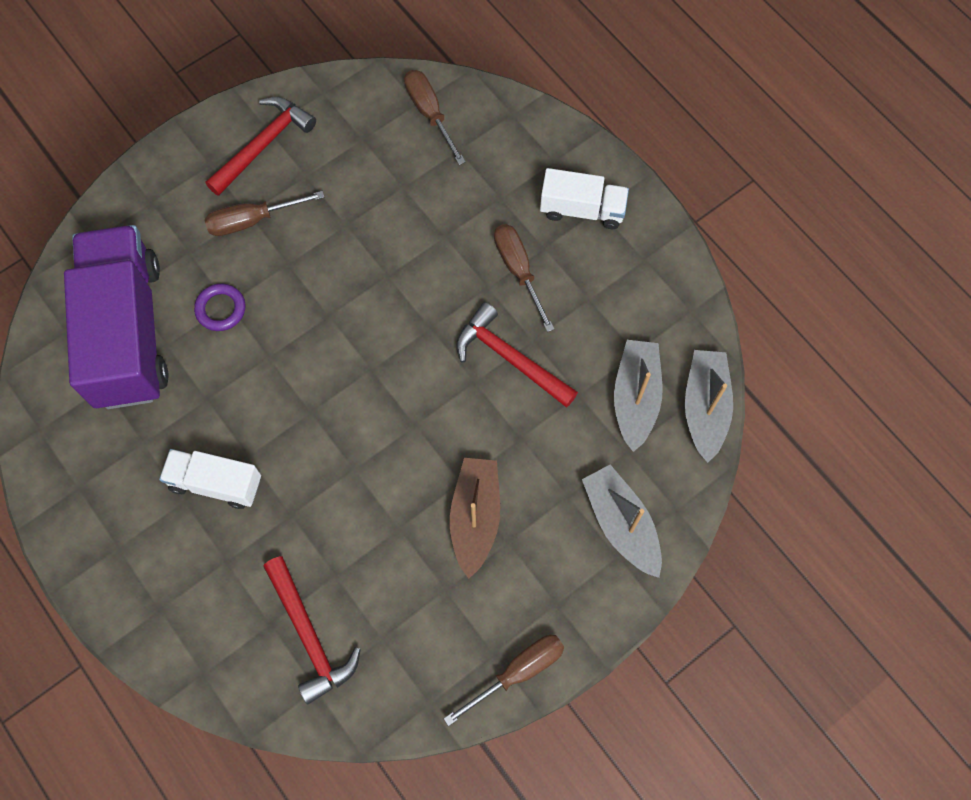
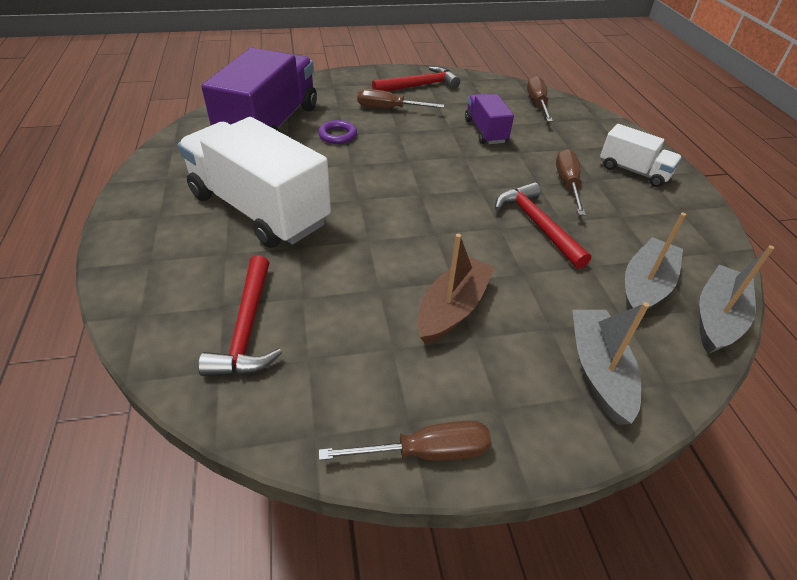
camera: 25 degrees right, 25 degrees down
(216, 483) = (259, 209): white truck -> white truck, size x1.97
(391, 211) = (485, 131): none -> purple truck

